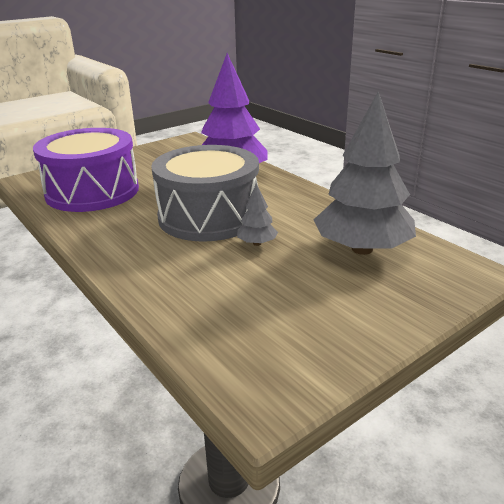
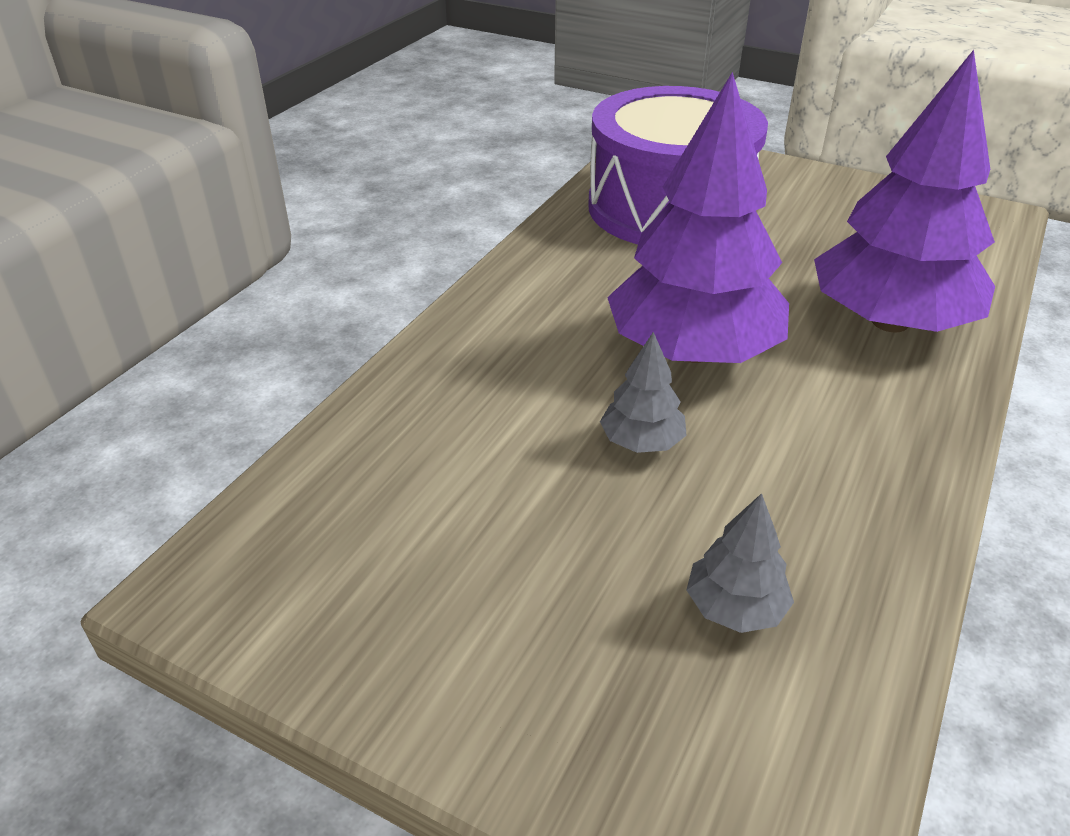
camera: 65 degrees right, 10 degrees up
(209, 216) = (693, 352): grey drum -> purple tree
(362, 249) = (735, 607): grey tree -> grey tree, size x0.43

